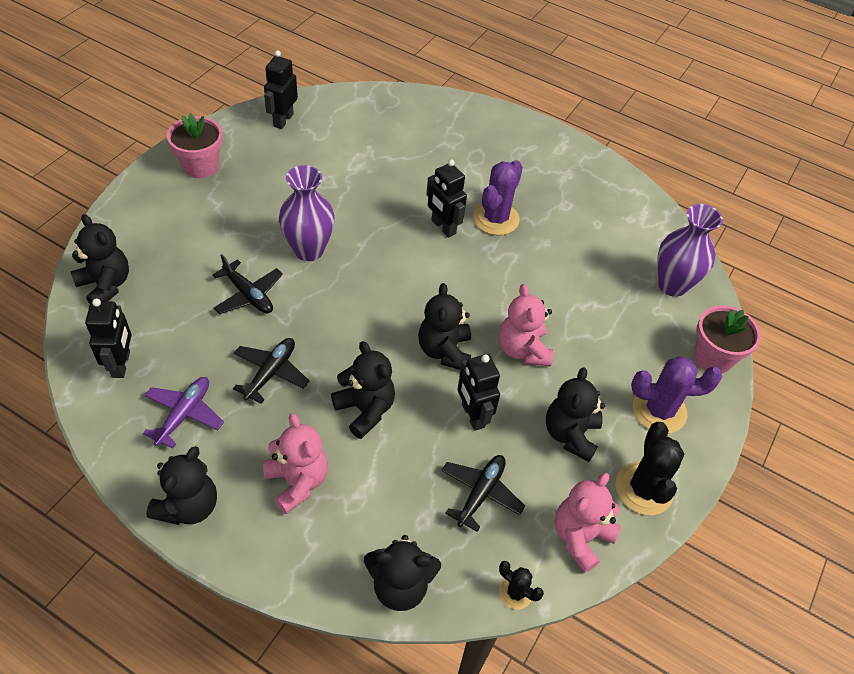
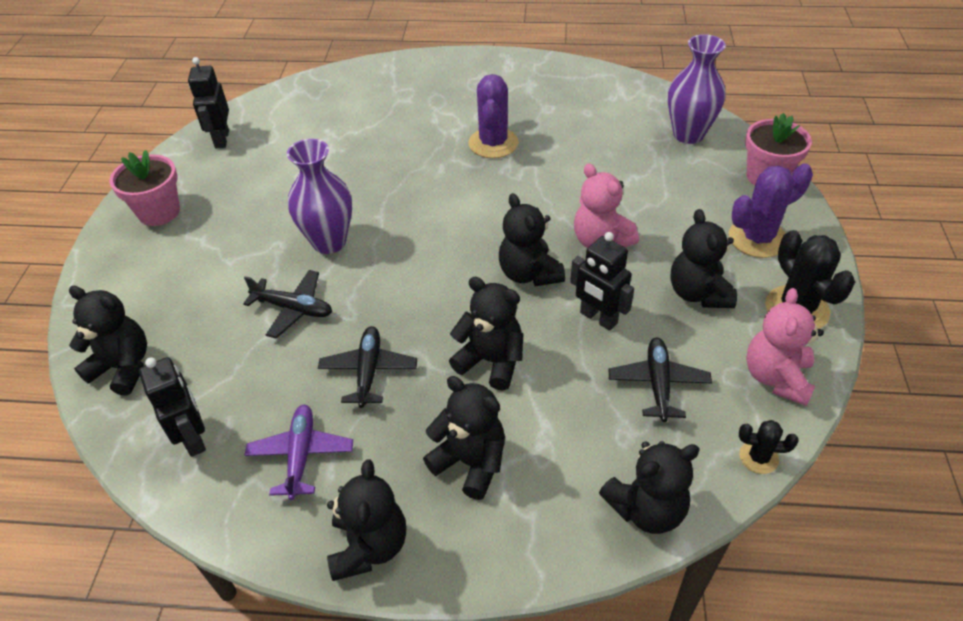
camera: 20 degrees left, 5 degrees down
(297, 482) = (470, 462): pink teddy bear -> black teddy bear
(443, 227) = (449, 169): black robot -> none

